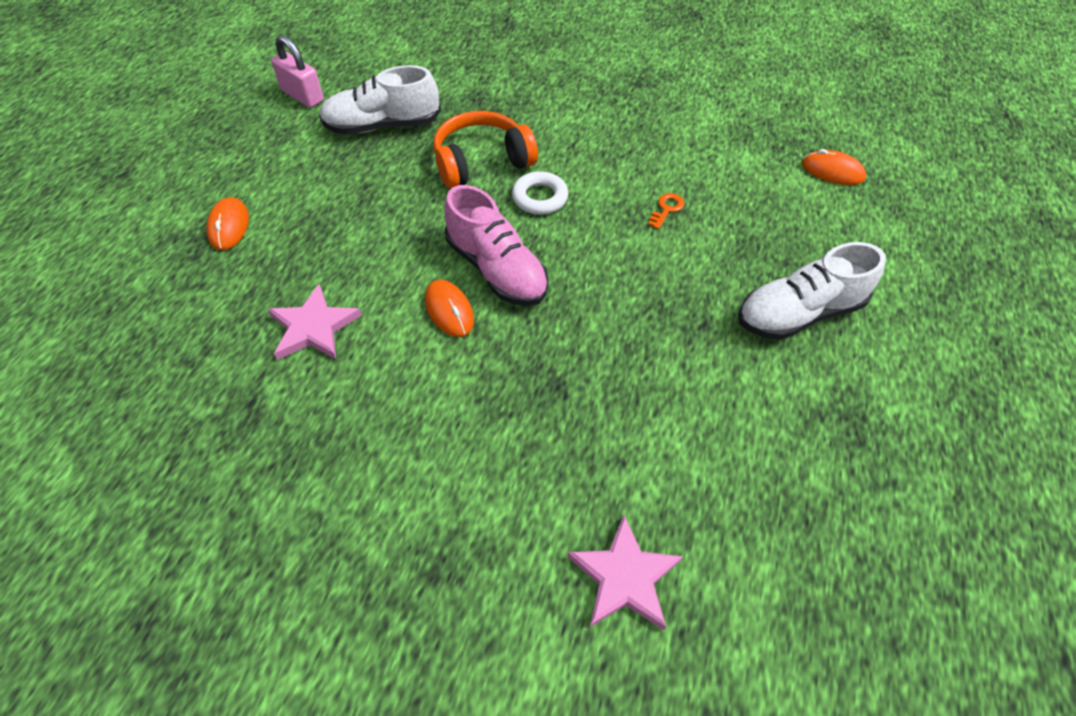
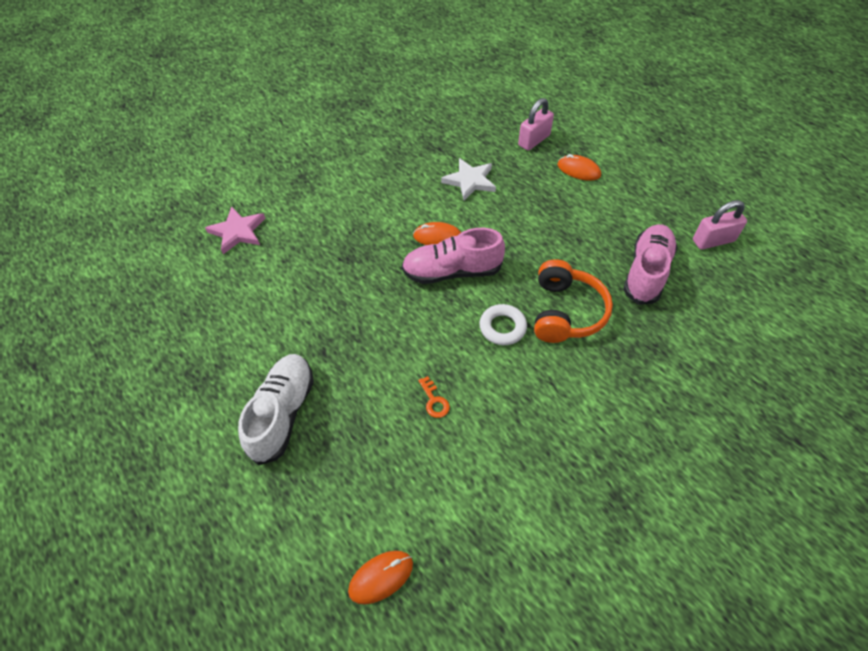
camera: 125 degrees right, 0 degrees up
(177, 295) = (534, 140): none -> pink padlock
(313, 327) = (470, 181): pink star -> white star
(382, 126) = (646, 272): white shoe -> pink shoe

